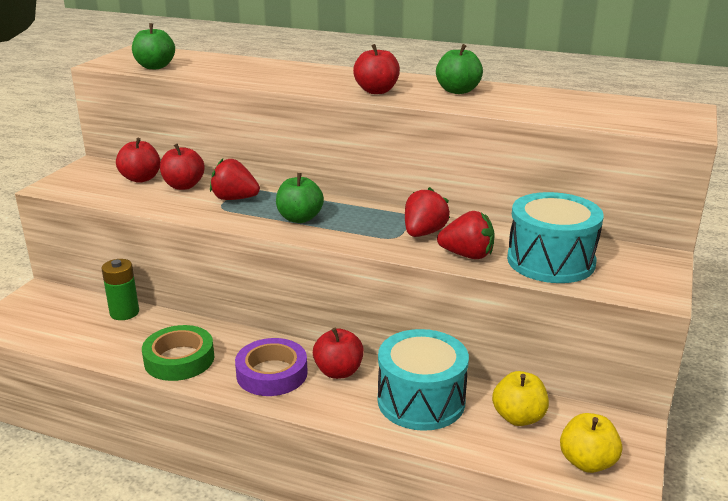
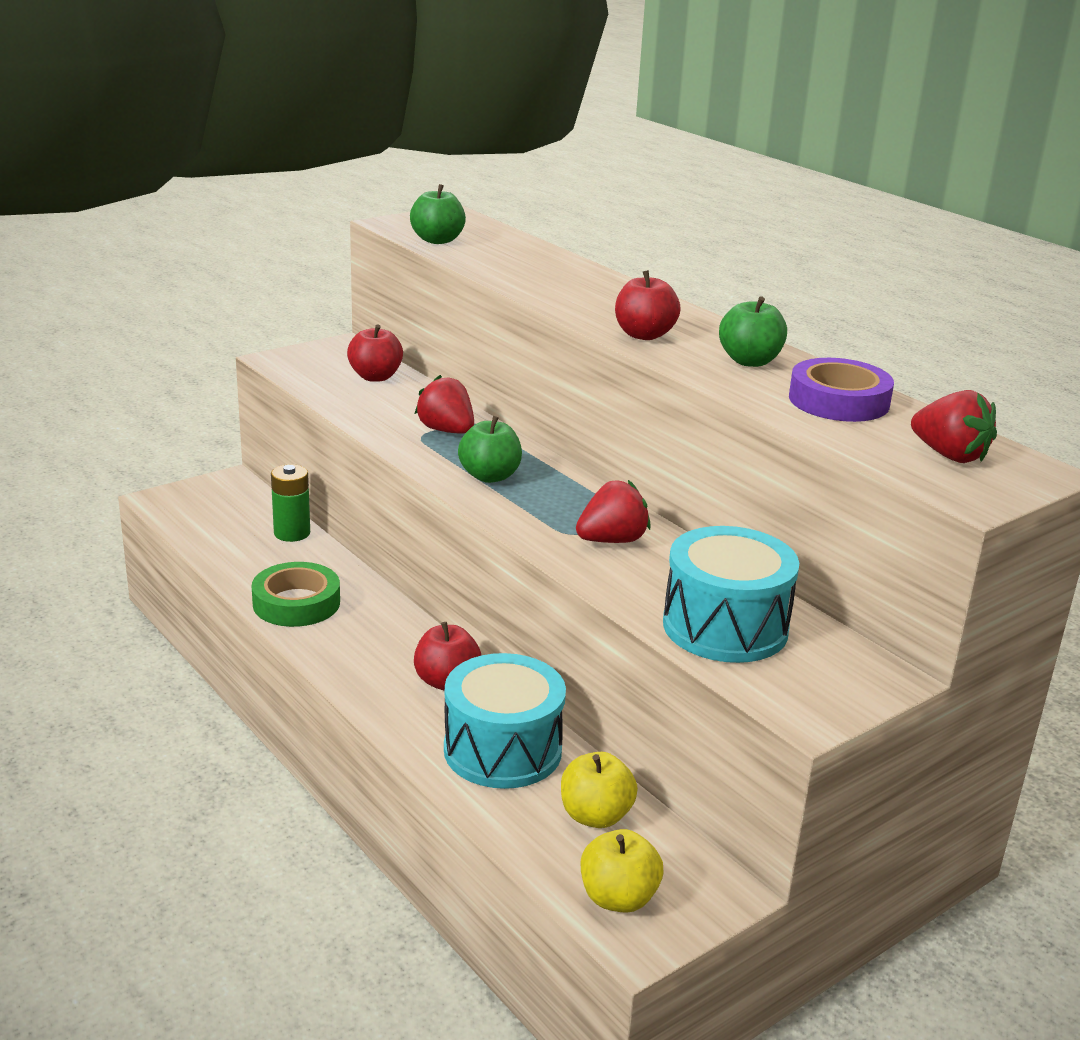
camera: 30 degrees right, 0 degrees up
(183, 186) = (410, 399): red apple -> none
(272, 373) = (373, 655): purple tape -> purple tape (838, 401)
(467, 255) = (628, 584): red strawberry -> red strawberry (949, 455)

